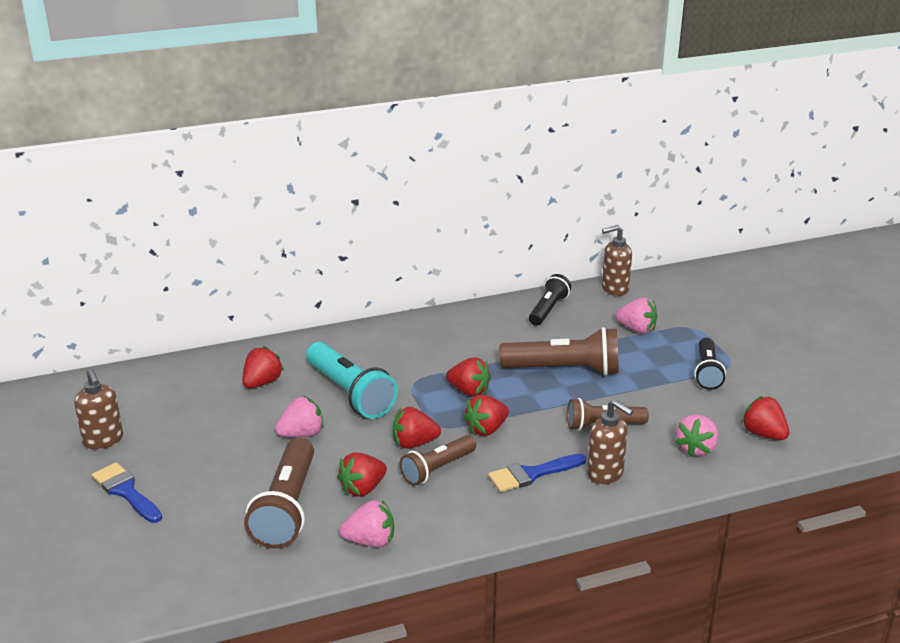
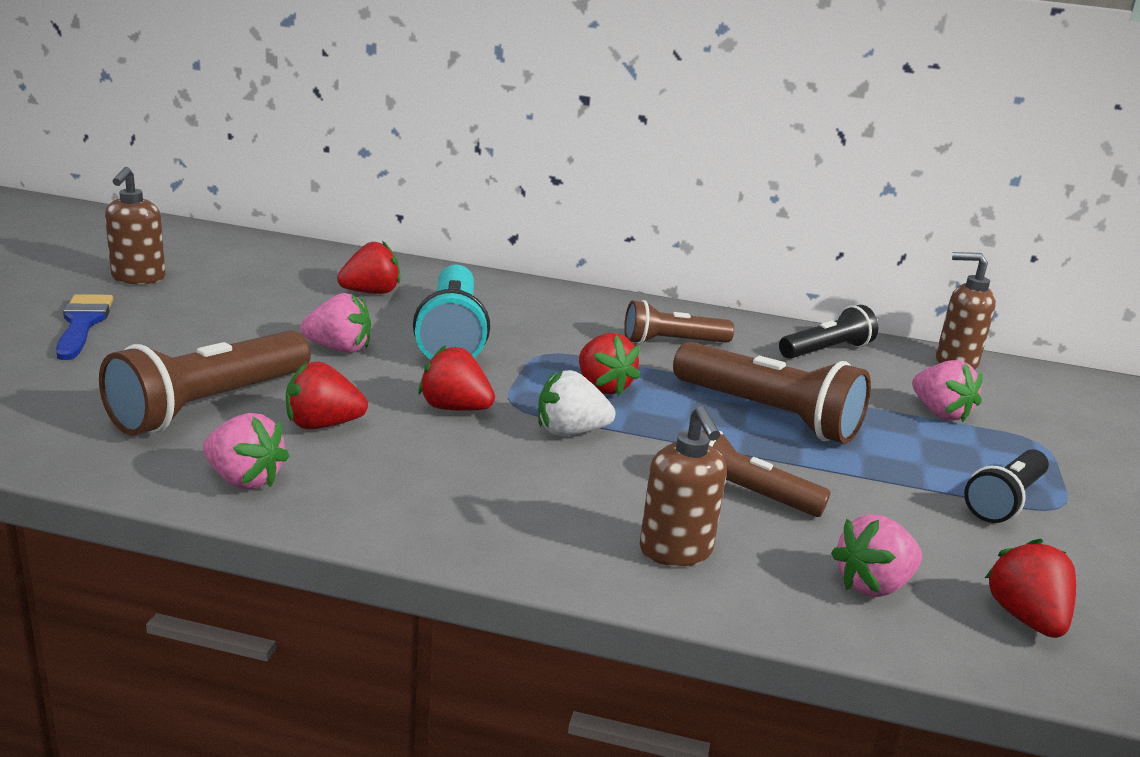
camera: 30 degrees right, 5 degrees down
(437, 469) = (444, 444): brown flashlight -> brown flashlight (672, 342)
(486, 429) = (570, 432): red strawberry -> white strawberry
(532, 474) = (564, 504): blue brush -> none

